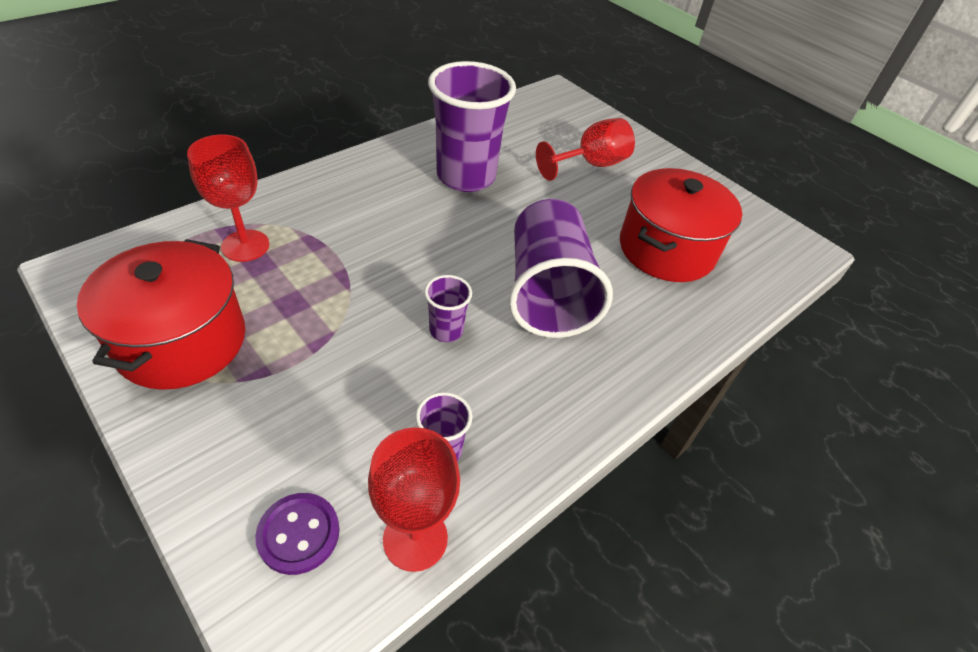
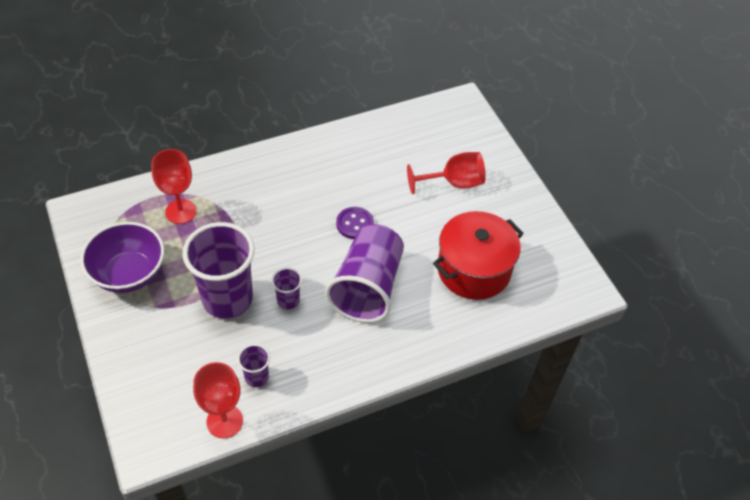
camera: 20 degrees right, 5 degrees up
(182, 341) = (129, 274): red pot -> purple bowl
(299, 534) = (165, 402): purple button -> purple button (354, 224)
(466, 176) = (350, 178): purple cup -> purple cup (227, 299)

